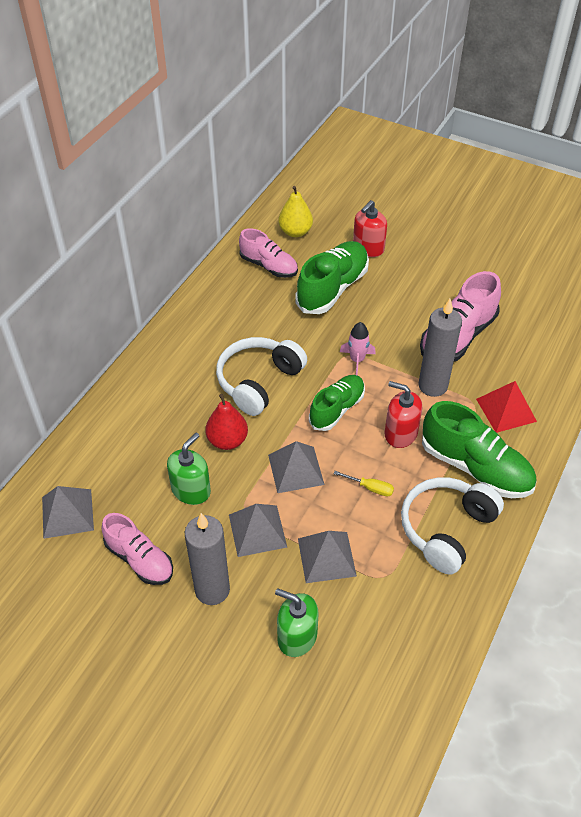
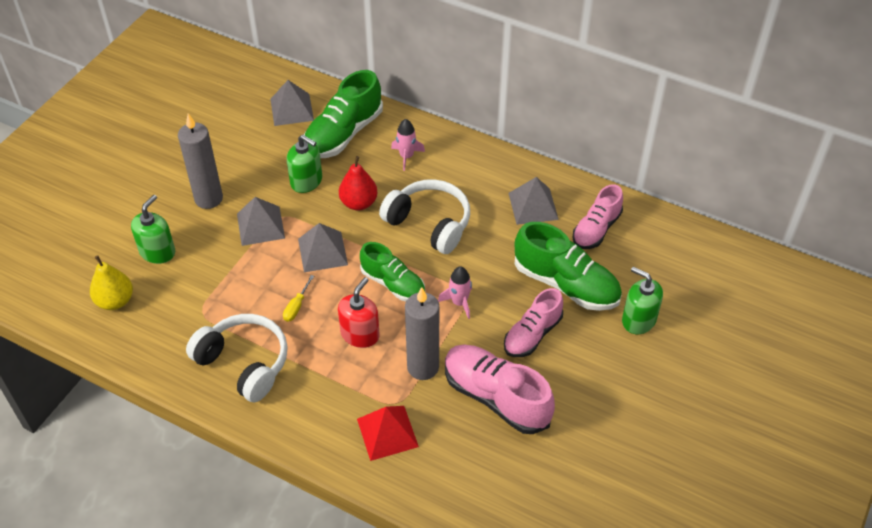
camera: 90 degrees right, 0 degrees up
(140, 559) = (243, 154): pink shoe -> pink shoe (532, 334)
(161, 401) = (406, 156): none -> pink rocket
(295, 232) = (657, 252): yellow pear -> yellow pear (115, 301)
(326, 557) = (228, 272): grey pyramid -> grey pyramid (533, 206)
(368, 248) = (638, 320): red soap dispenser -> green soap dispenser
(475, 467) = (313, 395): green shoe -> green shoe (343, 134)

